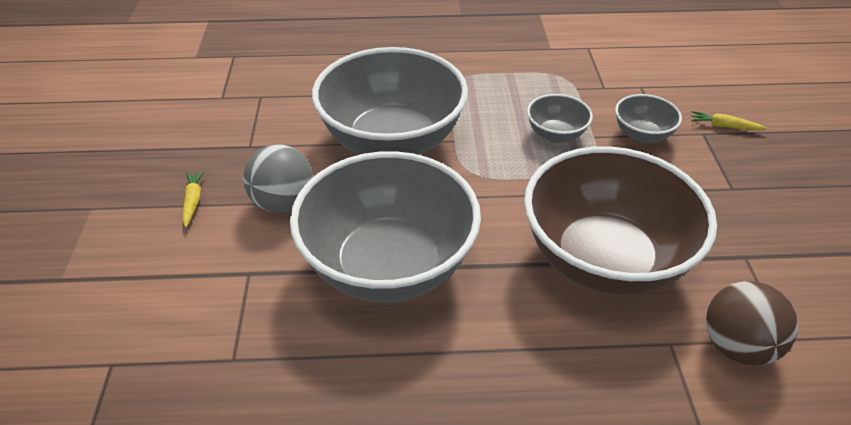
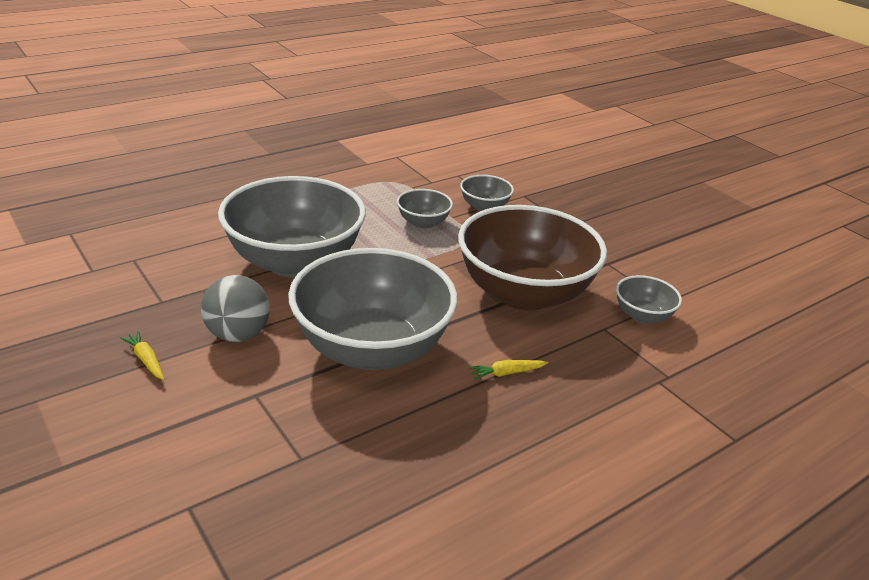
camera: 35 degrees left, 10 degrees down
(724, 126) = (534, 188): yellow carrot -> yellow carrot (506, 373)
(737, 346) = (642, 316): brown ball -> grey bowl

